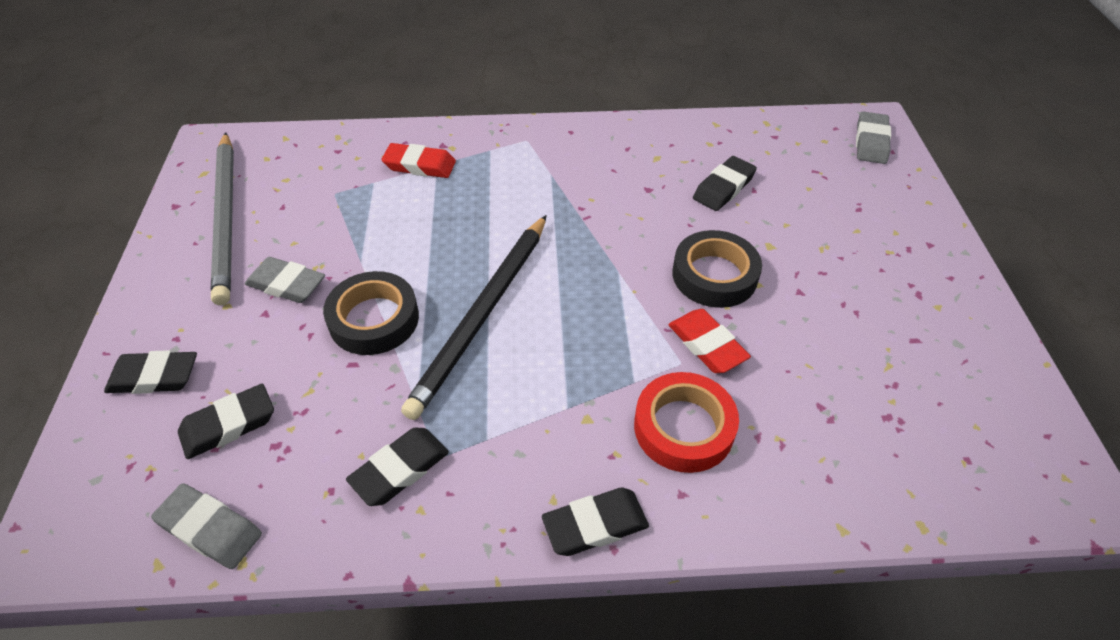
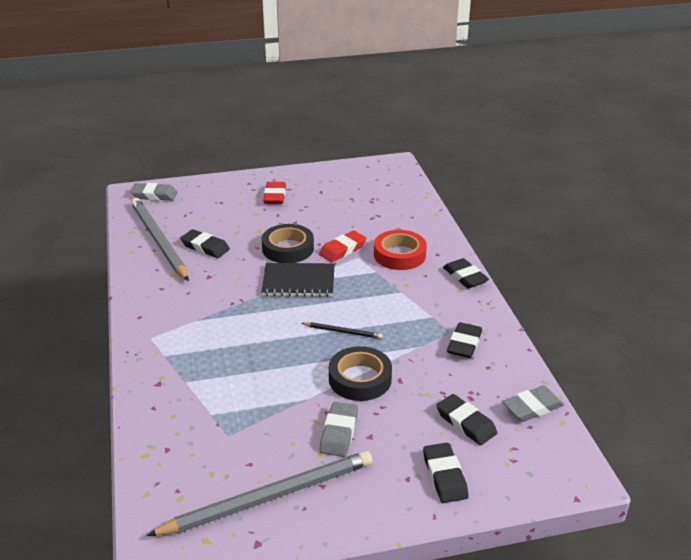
camera: 100 degrees left, 15 degrees down
(210, 529) = (532, 407): grey eraser -> grey eraser turned 45 degrees clockwise
(400, 469) = (464, 344): black eraser -> black eraser turned 75 degrees clockwise
(420, 165) = (187, 391): red eraser -> red eraser (275, 196)
(482, 315) = (343, 332): black pencil -> black pencil, size x0.44
(619, 279) = (298, 282): none -> black notebook
(742, 146) = (159, 241): none -> grey pencil

